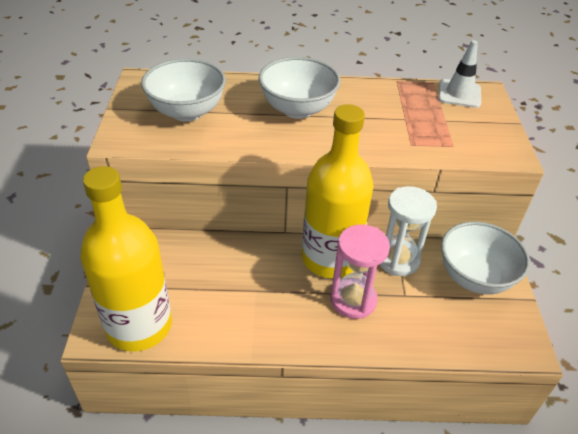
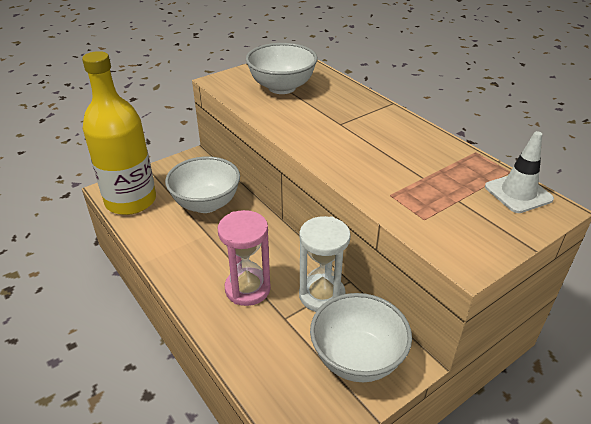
camera: 55 degrees right, 5 degrees down
(297, 109) = (353, 124): white bowl -> white bowl (206, 204)
(330, 258) = (279, 255): yellow bottle -> none

